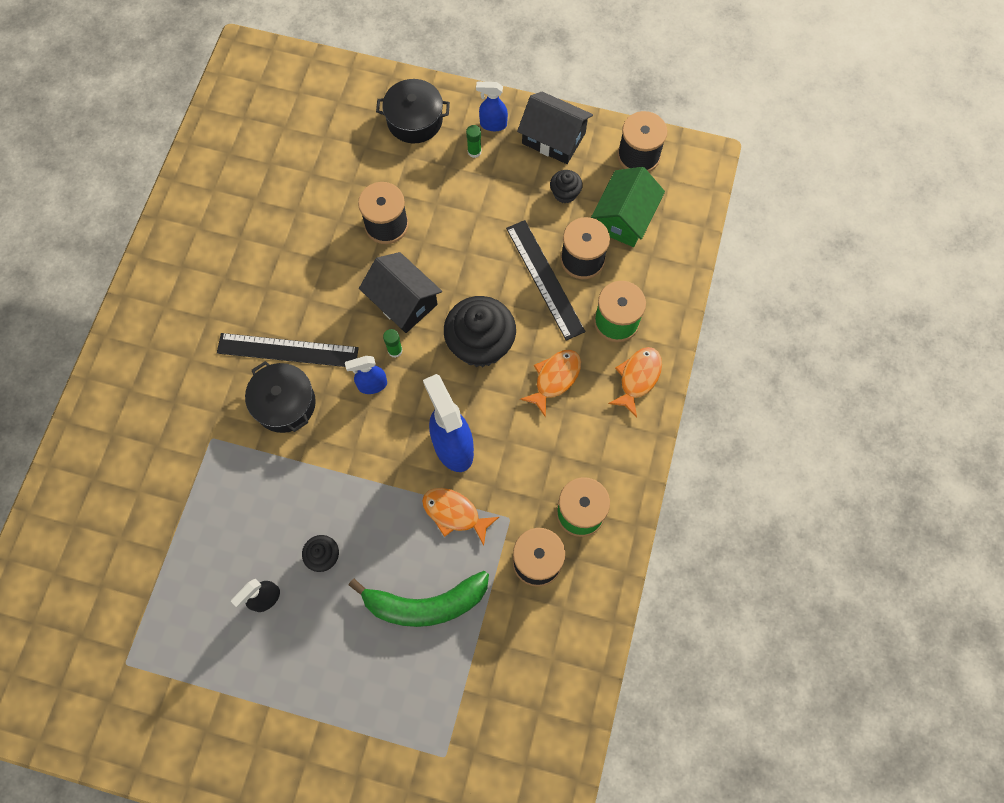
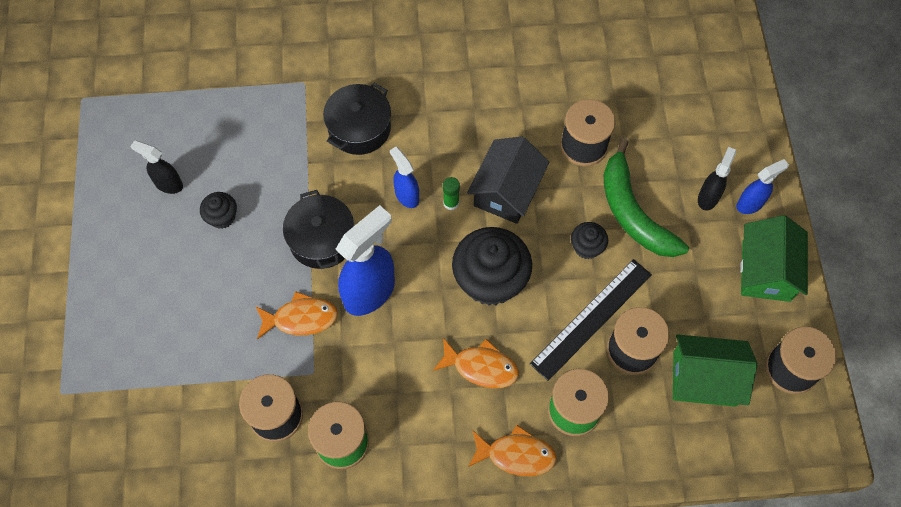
camera: 70 degrees right, 5 degrees down
(287, 350) = (413, 110): black ruler -> none
(414, 120) = (715, 128): black pot -> black pot (322, 239)
(425, 604) = (202, 324): green banana -> green banana (633, 212)
(454, 513) = (301, 318): orange fish -> orange fish turned 75 degrees clockwise
(474, 152) = (708, 197): green glue stick -> black spray bottle
(493, 124) = (750, 204): blue spray bottle -> blue spray bottle turned 75 degrees clockwise
(553, 138) = (766, 271): black house -> green house
(565, 193) = (704, 305): black cupcake -> black cupcake (587, 247)

